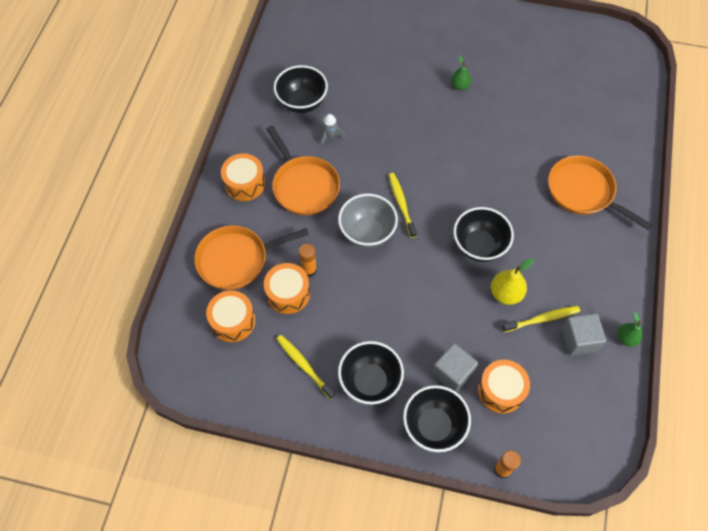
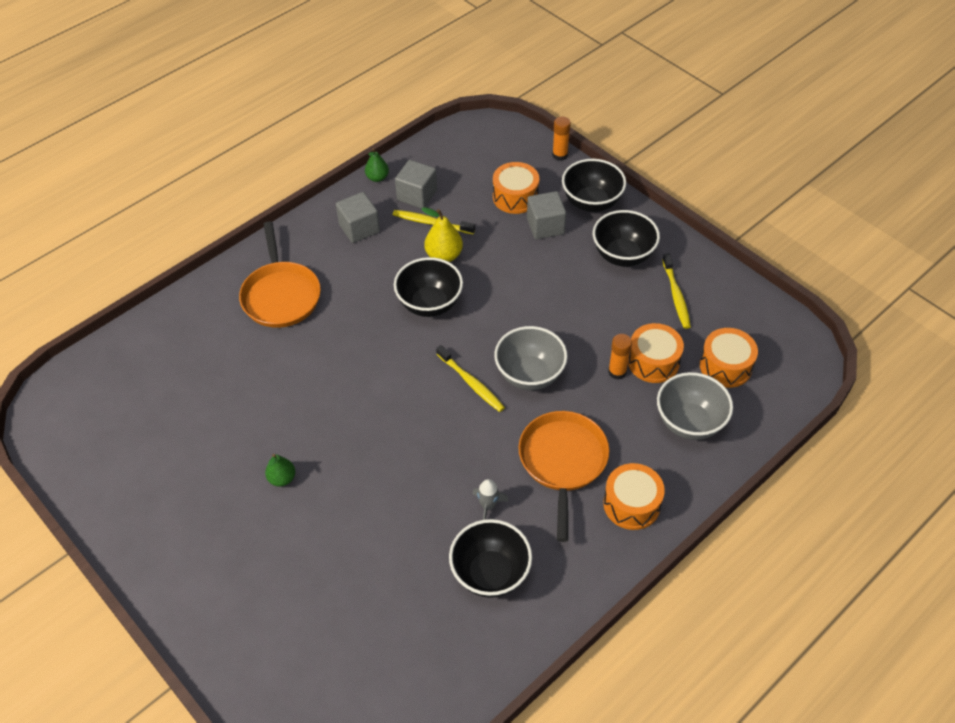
camera: 145 degrees left, 10 degrees down
(236, 259) = (689, 422): orange pan -> grey bowl
(401, 204) = (471, 383): yellow toothbrush -> yellow toothbrush turned 60 degrees counterclockwise
(589, 279) = (359, 228): none -> grey cube

